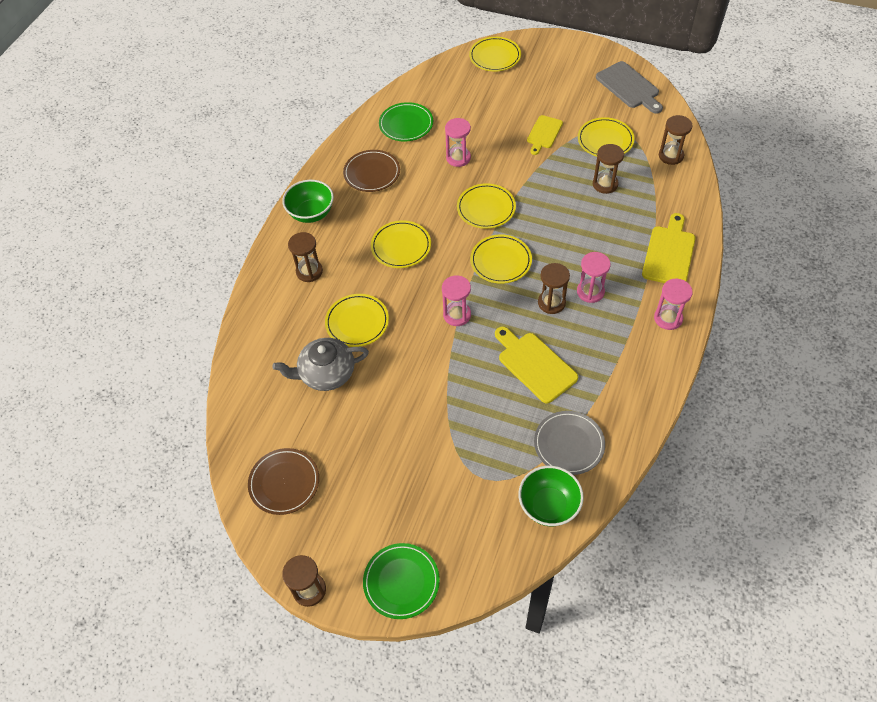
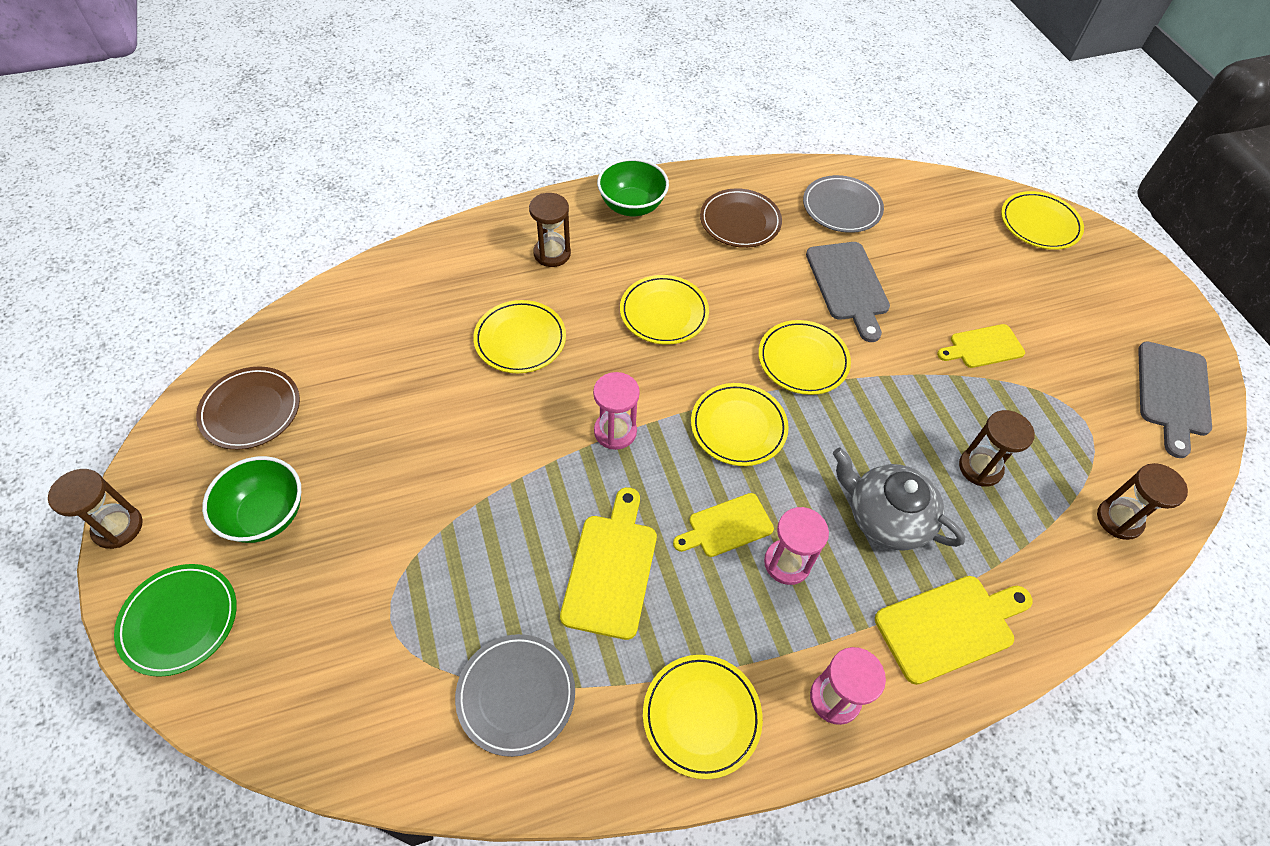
camera: 45 degrees right, 0 degrees up
(326, 373) = (426, 356): grey teapot -> grey teapot (886, 517)
(406, 124) = (841, 207): green plate -> grey plate
(458, 158) = (848, 285): pink hourglass -> grey cutting board
(548, 505) = (399, 732): green bowl -> green bowl (266, 515)
(551, 303) = (726, 526): brown hourglass -> yellow cutting board
(605, 140) = (1052, 422): yellow plate -> yellow plate (701, 716)

